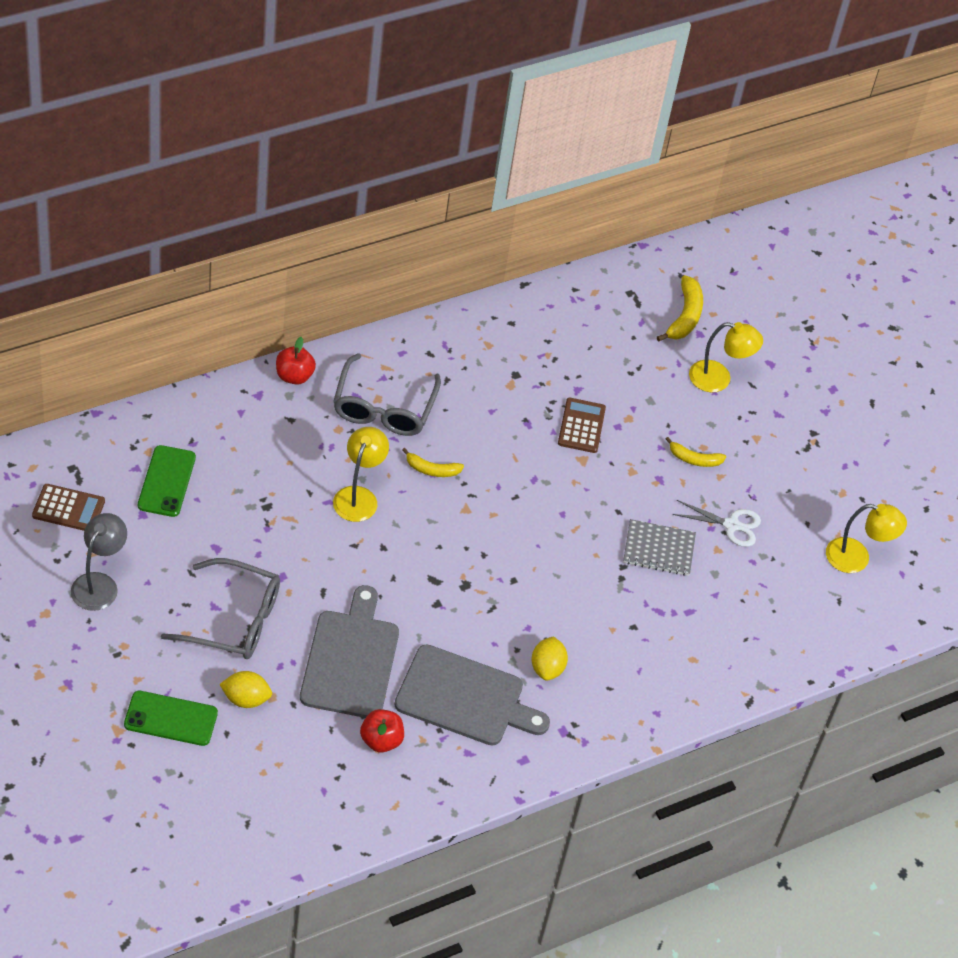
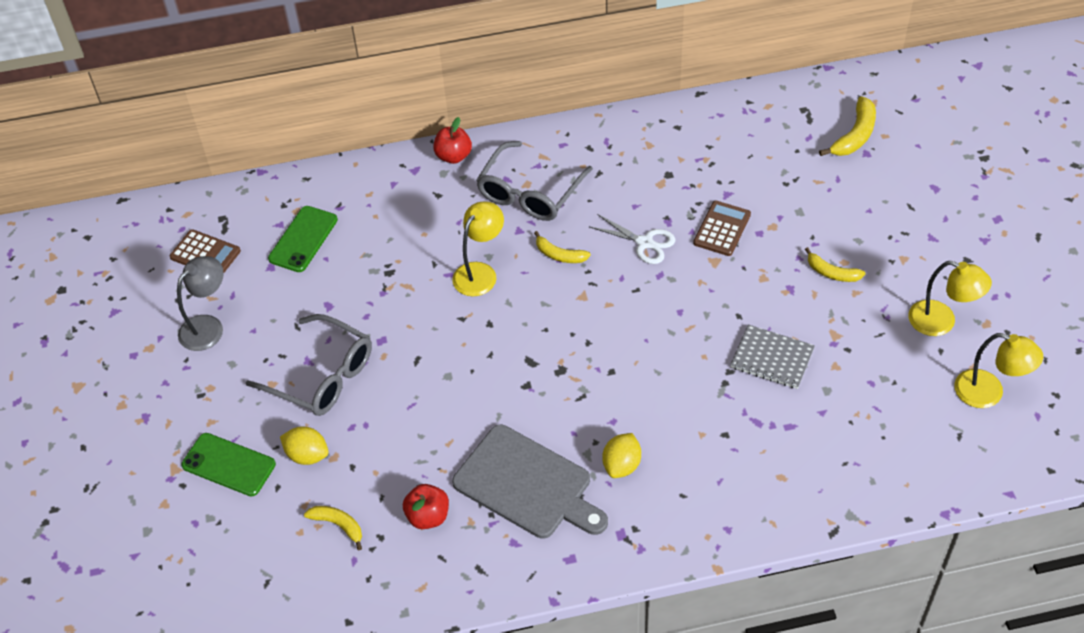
camera: 25 degrees right, 0 degrees up
(298, 760) = (338, 525): none -> yellow banana
(351, 659) = (423, 430): grey cutting board -> none
(718, 379) = (876, 197): yellow lamp -> yellow lamp (941, 322)
(731, 525) = (856, 343): white scissors -> white scissors (644, 243)

